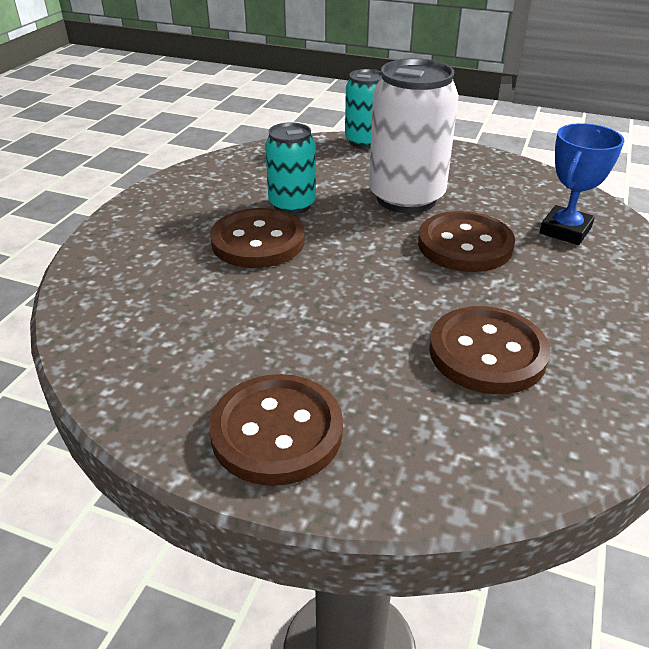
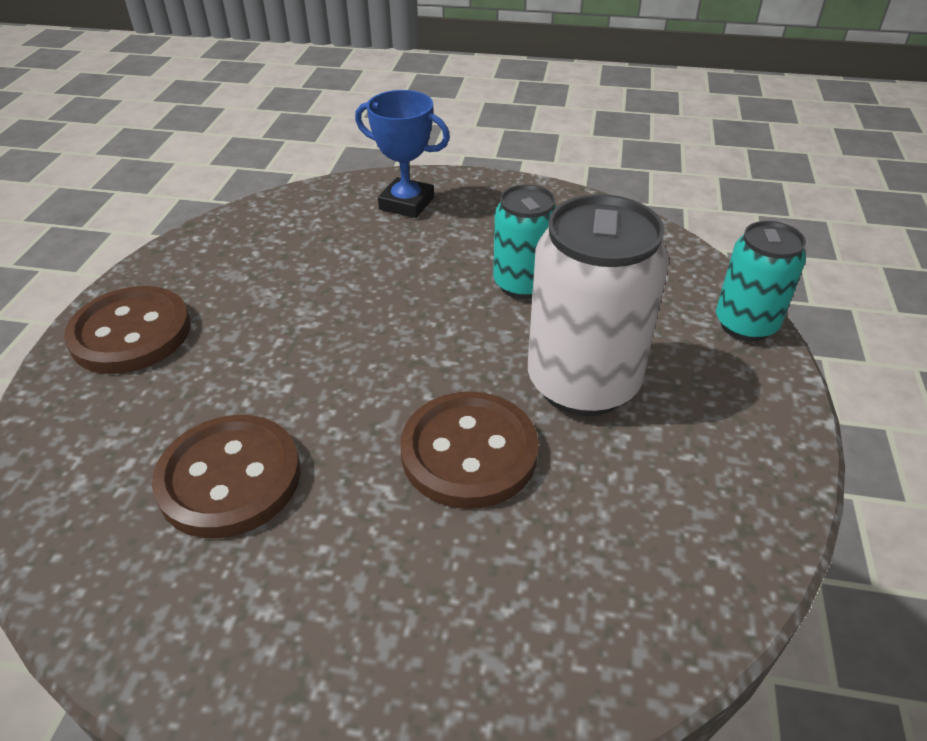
camera: 80 degrees right, 5 degrees up
(258, 241) = (432, 272): brown button -> none
(565, 230) = (548, 584): blue trophy -> blue trophy (406, 203)

